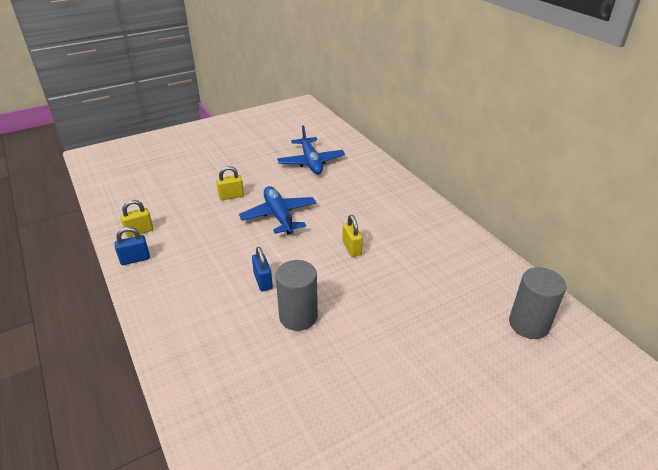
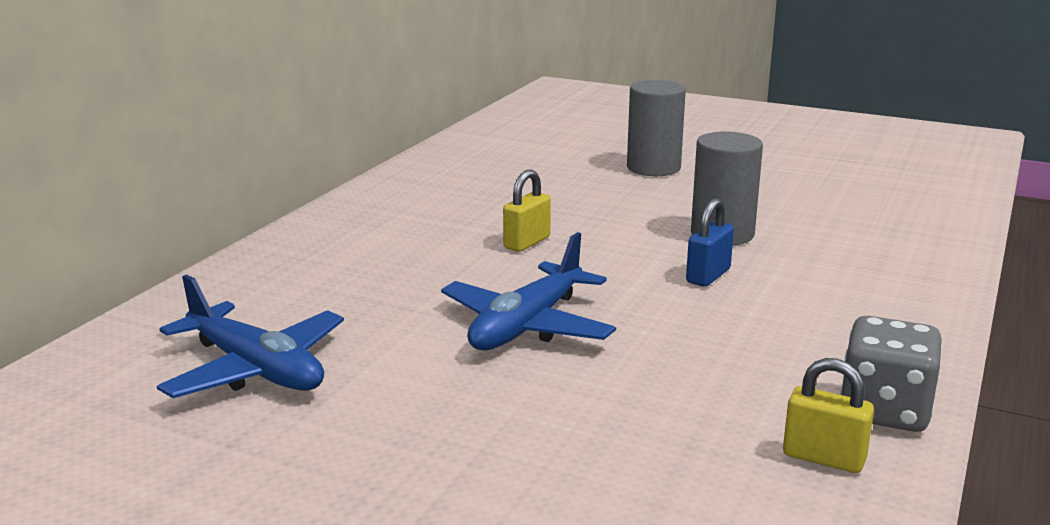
camera: 125 degrees left, 15 degrees down
(135, 259) = (884, 410): blue padlock -> grey dice
(231, 196) = (533, 408): yellow padlock -> none
(311, 162) = (255, 369): blue plane -> blue plane turned 90 degrees clockwise
(528, 324) = (523, 139): grey cylinder -> grey cylinder (653, 168)

